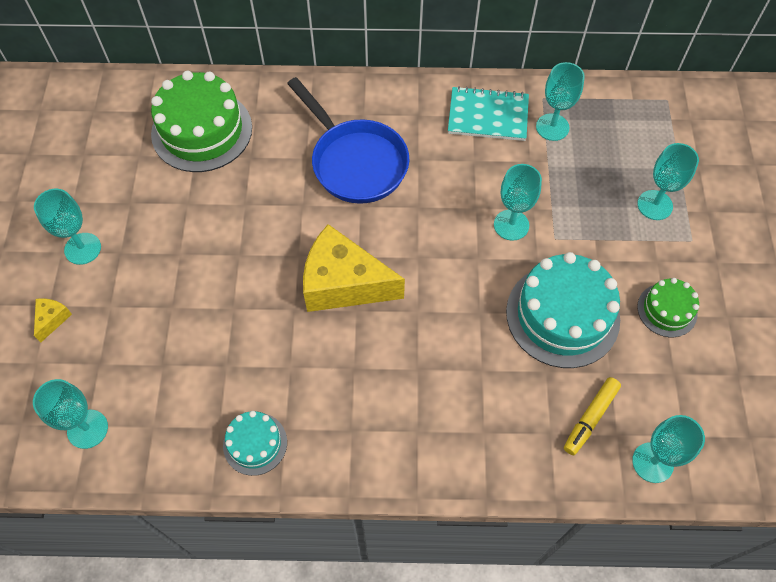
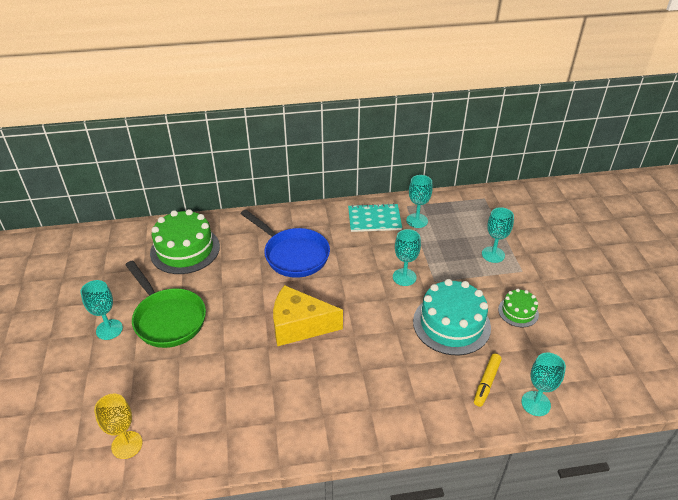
camera: 10 degrees left, 20 degrees down
(52, 319) = (91, 377): yellow cheese -> none
(87, 429) = (127, 445): turquoise goblet -> yellow goblet
(163, 243) = (168, 318): none -> green pan
(255, 443) = (255, 435): turquoise cake -> none

